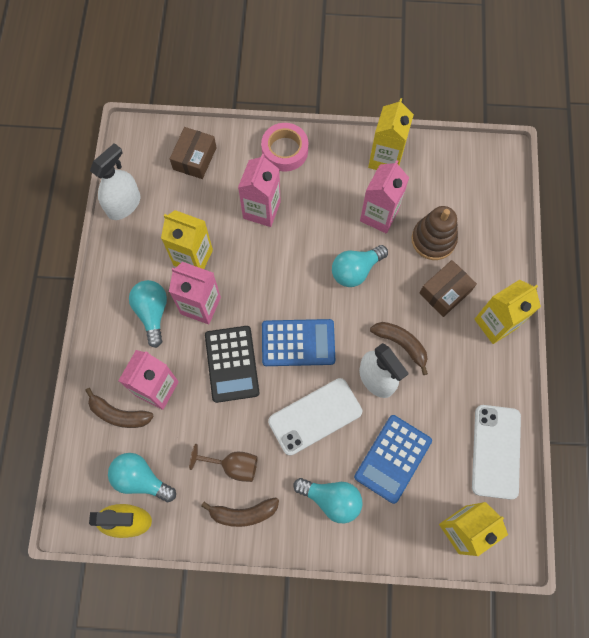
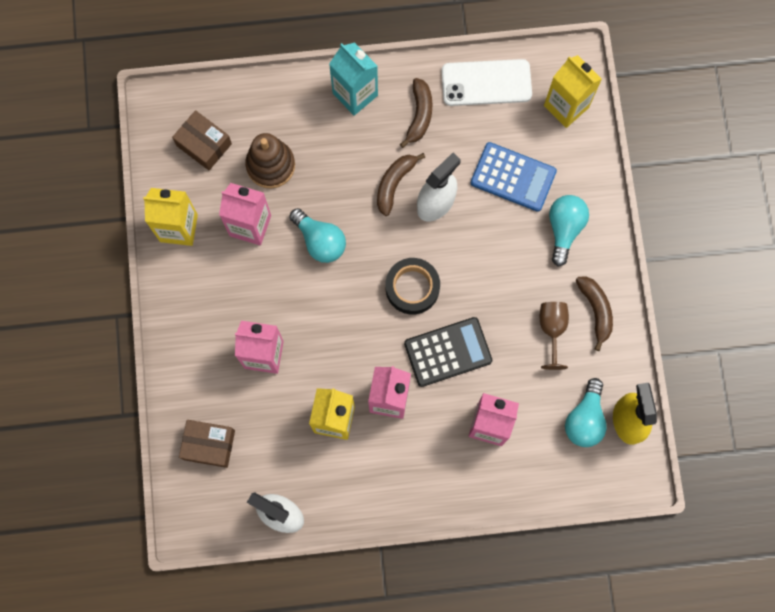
camera: 100 degrees left, 5 degrees up
(119, 414) = (524, 458): brown banana -> brown banana (419, 115)
(152, 313) = (407, 449): turquoise light bulb -> none
(285, 150) = (183, 342): pink tape -> none
(298, 343) = (412, 288): blue calculator -> black tape
(315, 416) = (486, 258): white phone -> none
(445, 292) = (329, 147): brown box -> brown box (204, 144)
(495, 323) = (355, 94): yellow carton -> turquoise carton

